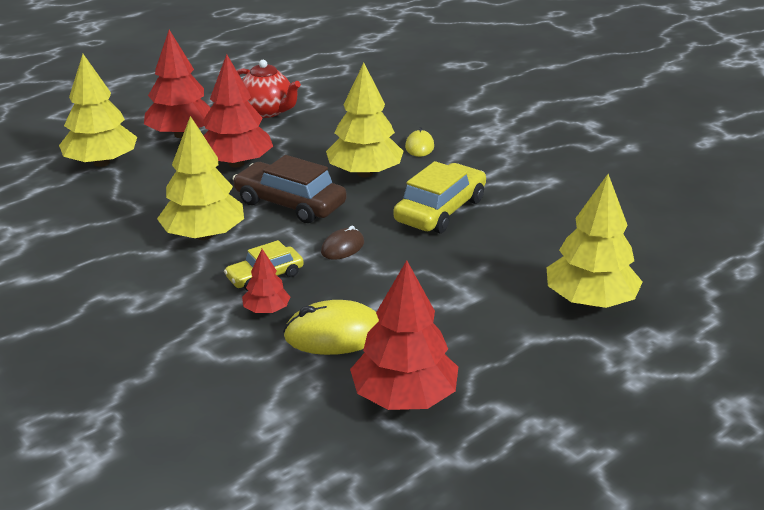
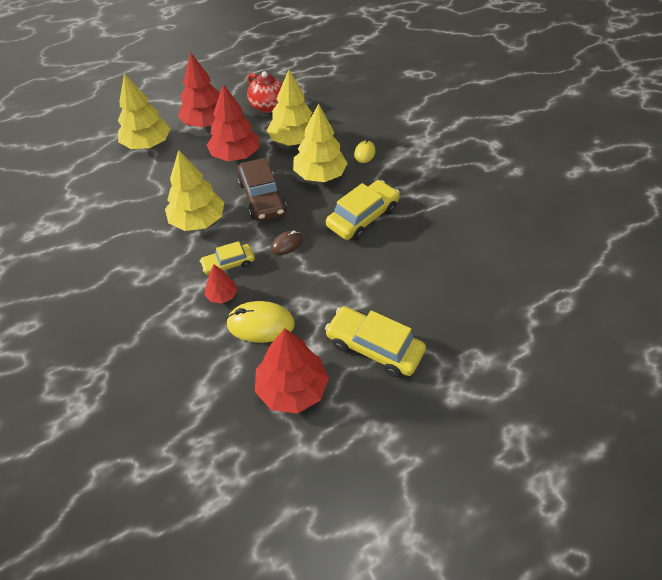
camera: 10 degrees right, 20 degrees up
(290, 203) = (262, 198): brown car -> brown car turned 150 degrees counterclockwise
(505, 340) = (374, 347): none -> yellow car
(590, 301) = (443, 318): yellow tree -> yellow tree (293, 140)

